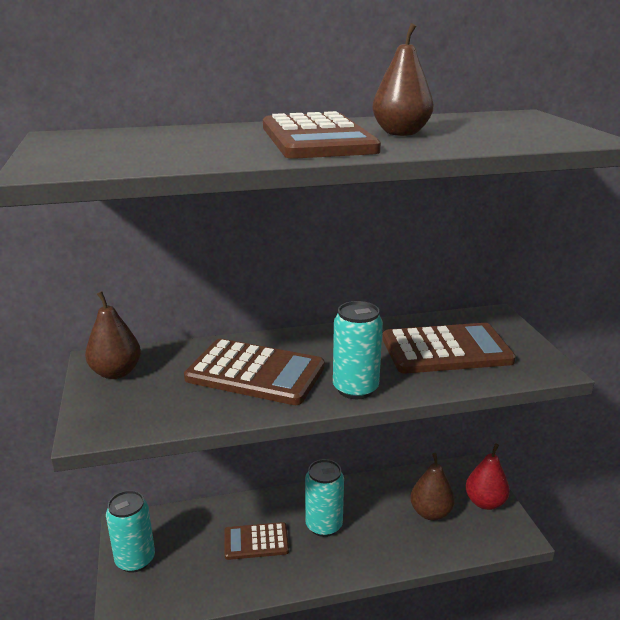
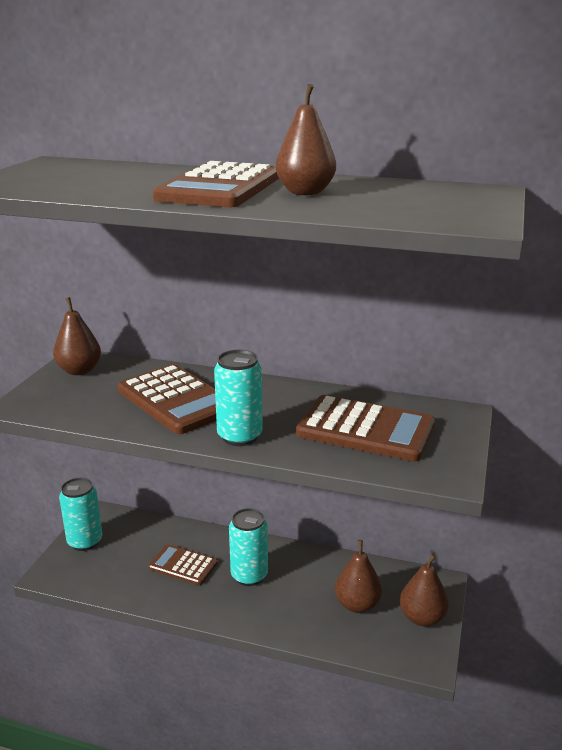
camera: 30 degrees right, 0 degrees up
(485, 502) = (422, 618): red pear -> brown pear

